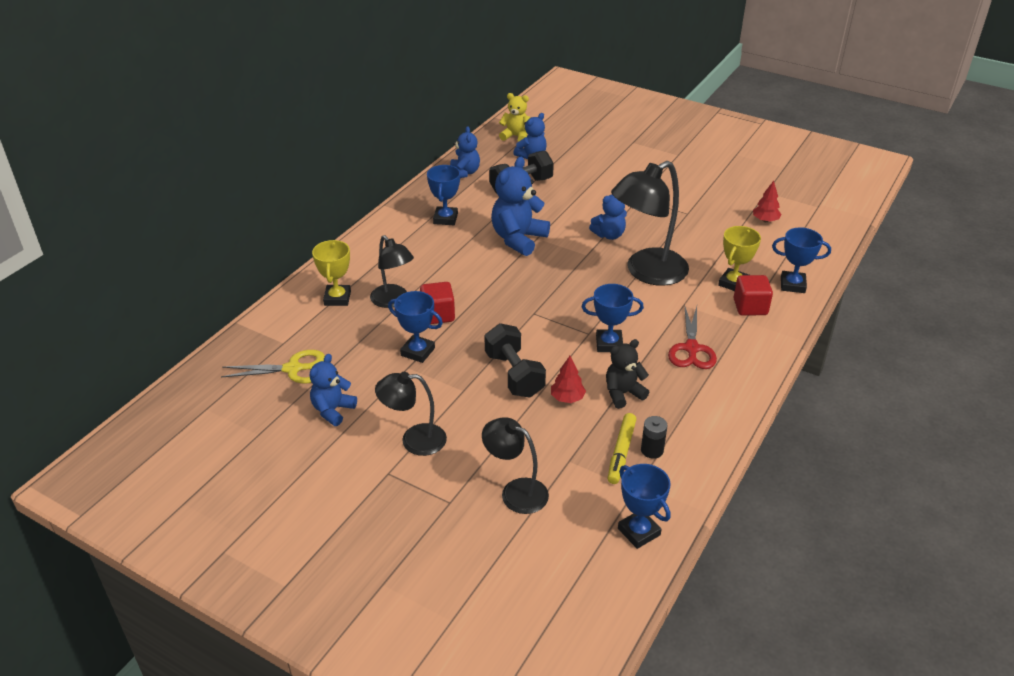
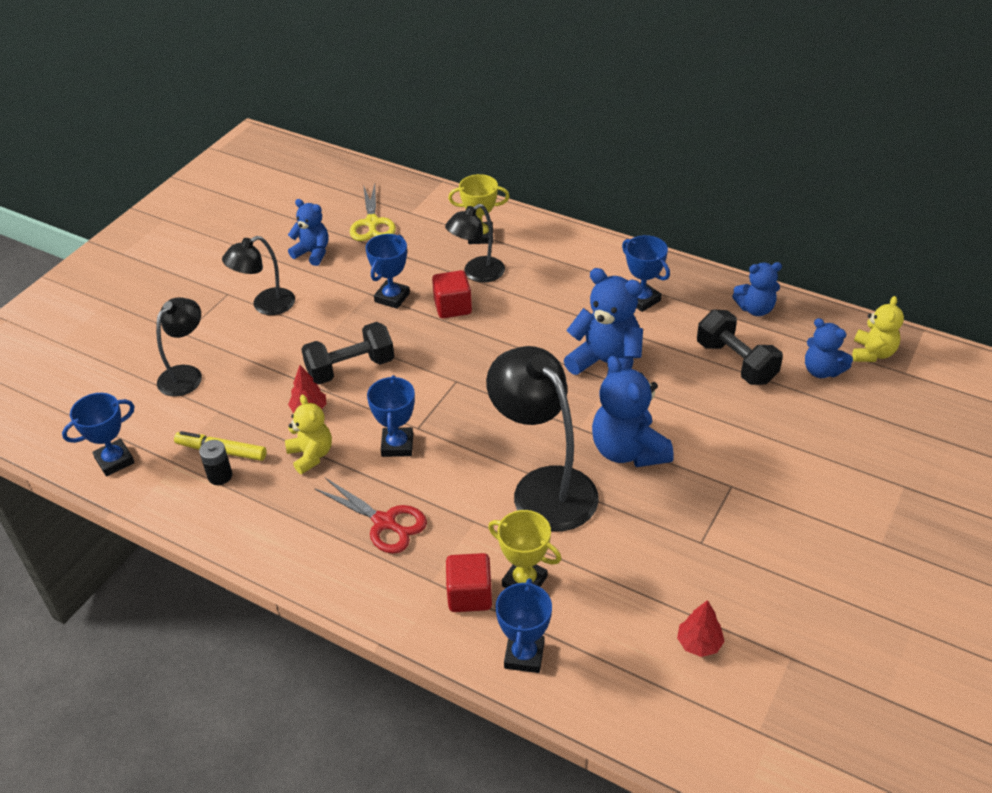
camera: 90 degrees right, 5 degrees up
(414, 440) = (265, 305): black lamp -> black lamp turned 120 degrees counterclockwise
(445, 219) = (642, 300): blue trophy -> blue trophy turned 45 degrees clockwise
(609, 235) = (628, 450): blue teddy bear -> blue teddy bear, size x1.63
(623, 393) = (311, 455): black teddy bear -> yellow teddy bear
(691, 349) = (384, 522): red scissors -> red scissors turned 150 degrees counterclockwise

